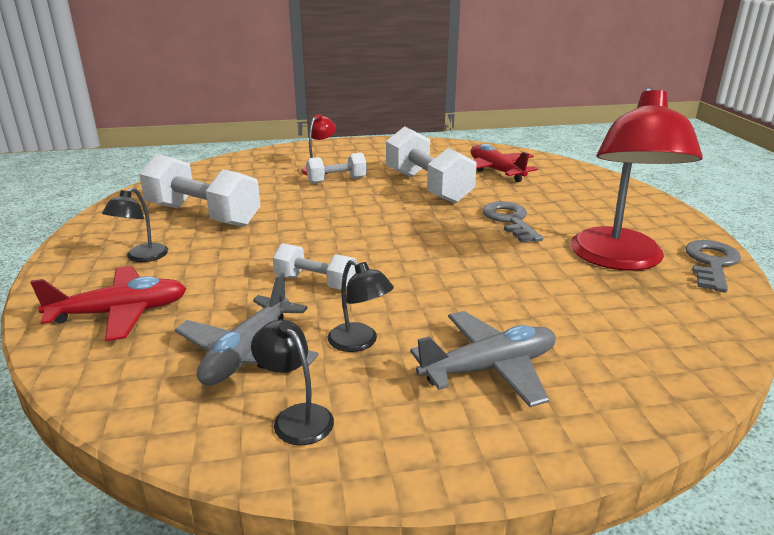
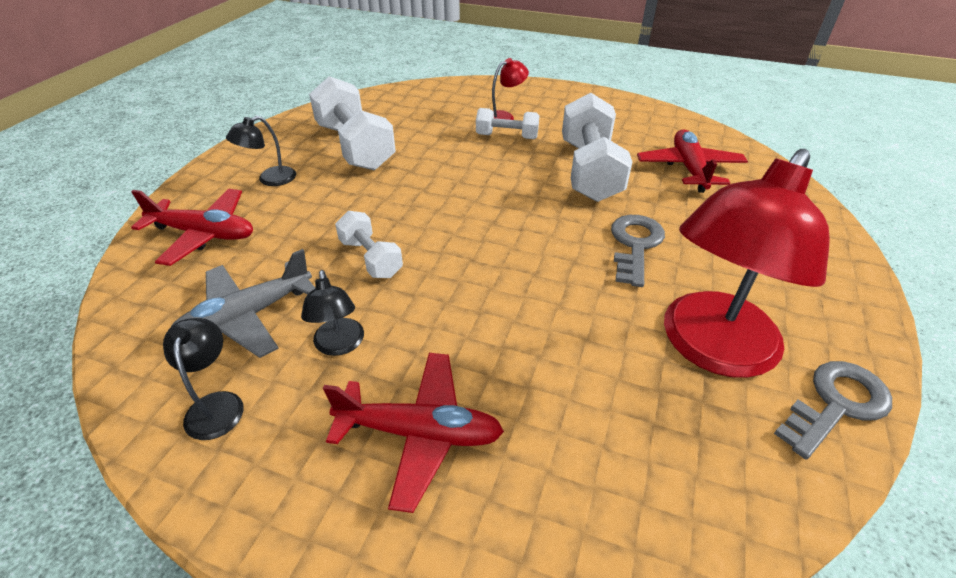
camera: 30 degrees right, 15 degrees up
(489, 368) = (420, 433): grey plane -> red plane

